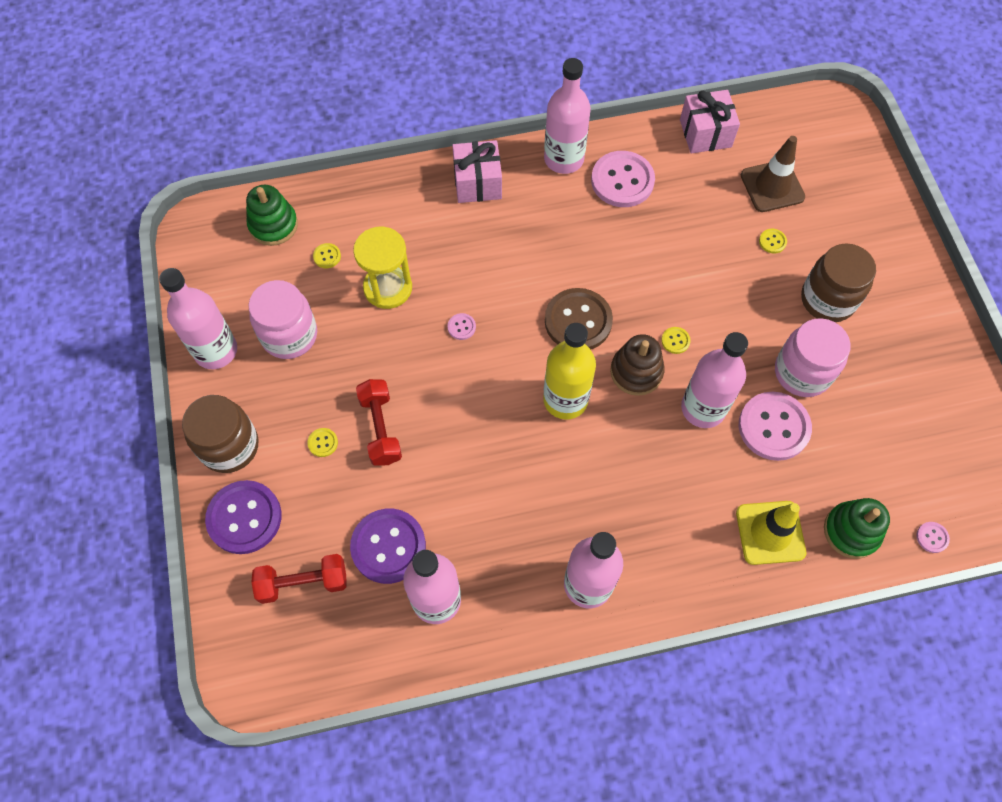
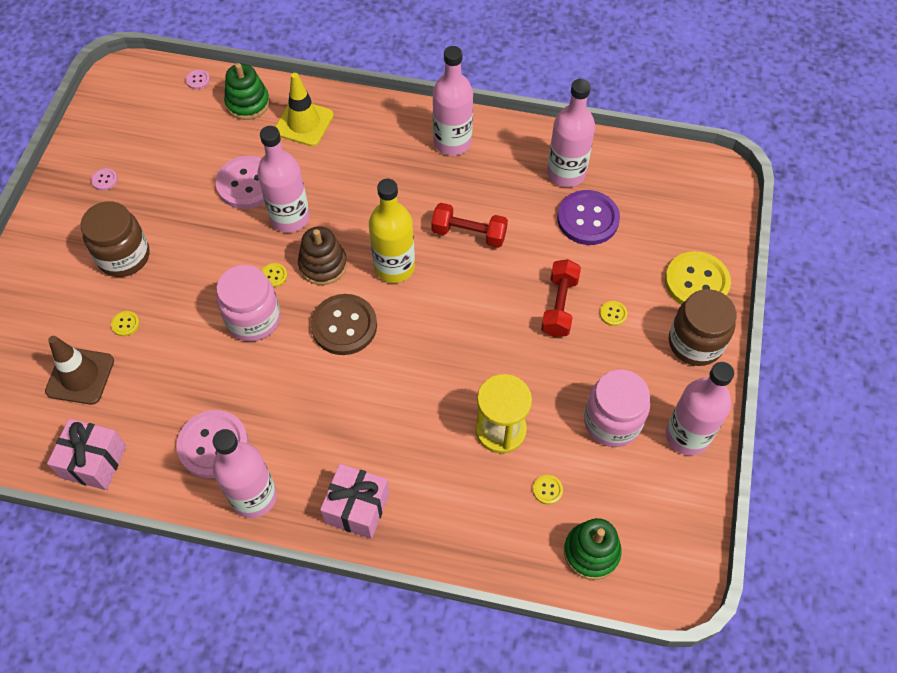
camera: 155 degrees left, 5 degrees down
(244, 518) = (696, 282): purple button -> yellow button
(303, 582) = (662, 220): red dumbbell -> red dumbbell (469, 234)
(461, 327) = (449, 363): pink button -> pink button (104, 180)
(802, 372) = (193, 212): pink jar -> pink jar (253, 319)

